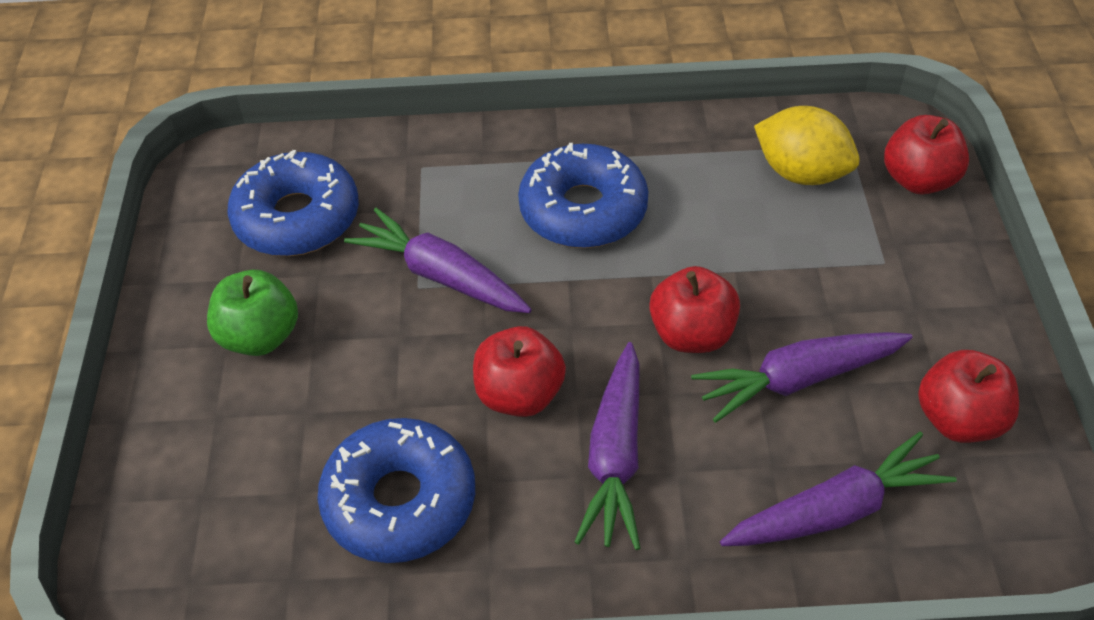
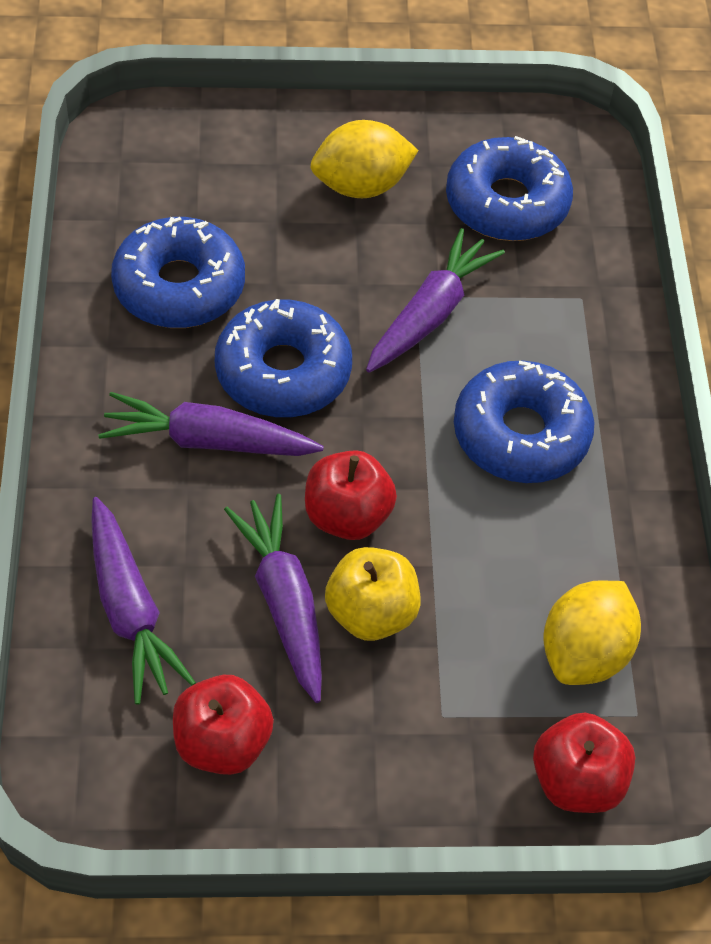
camera: 85 degrees right, 5 degrees up
(260, 336) = (361, 186): green apple -> yellow lemon
(519, 394) = (283, 371): red apple -> blue donut
(795, 313) = (371, 613): none -> yellow apple

